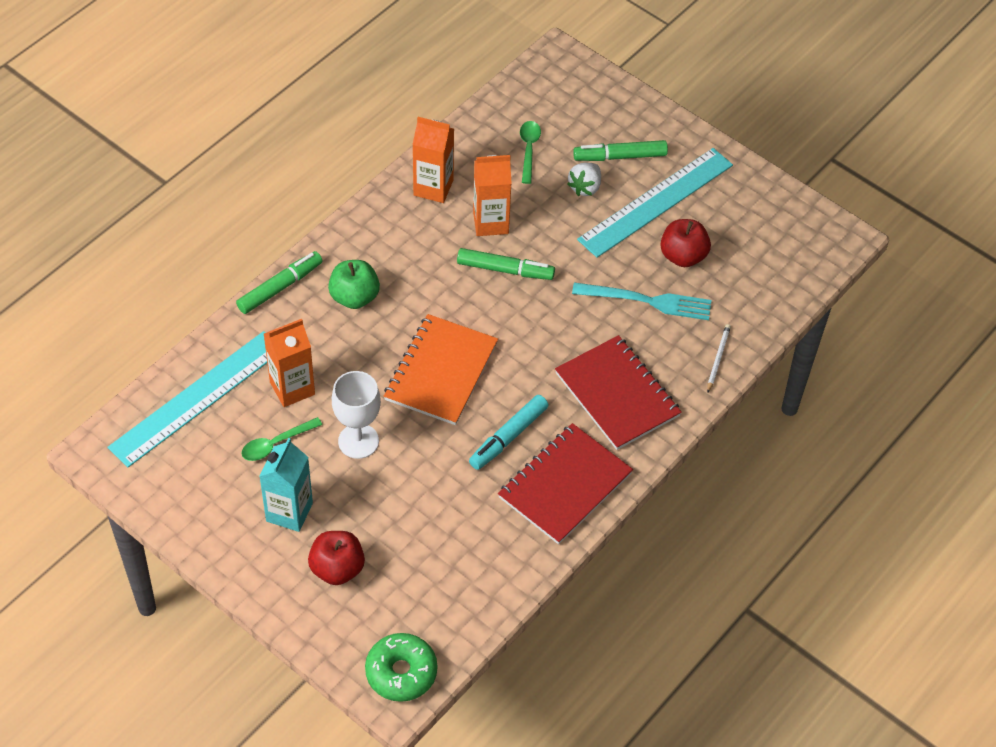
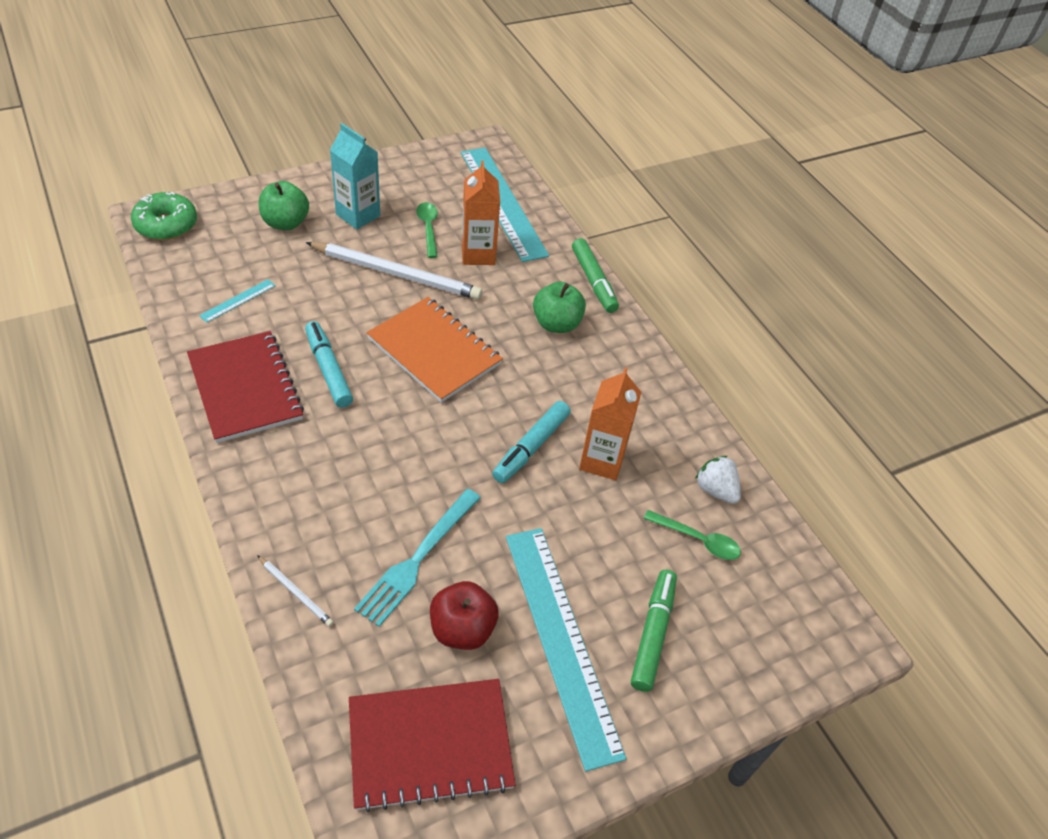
camera: 110 degrees right, 5 degrees down
(337, 569) = (285, 223): red apple -> green apple
(358, 441) = (396, 274): white goblet -> white pencil
(433, 188) = (672, 431): orange carton -> none
(468, 548) = (238, 300): none -> turquoise ruler
(505, 270) = (531, 447): green marker -> turquoise marker
(585, 187) = (616, 572): white strawberry -> white strawberry (715, 490)
(617, 394) = (315, 474): red notebook -> red notebook (430, 745)

